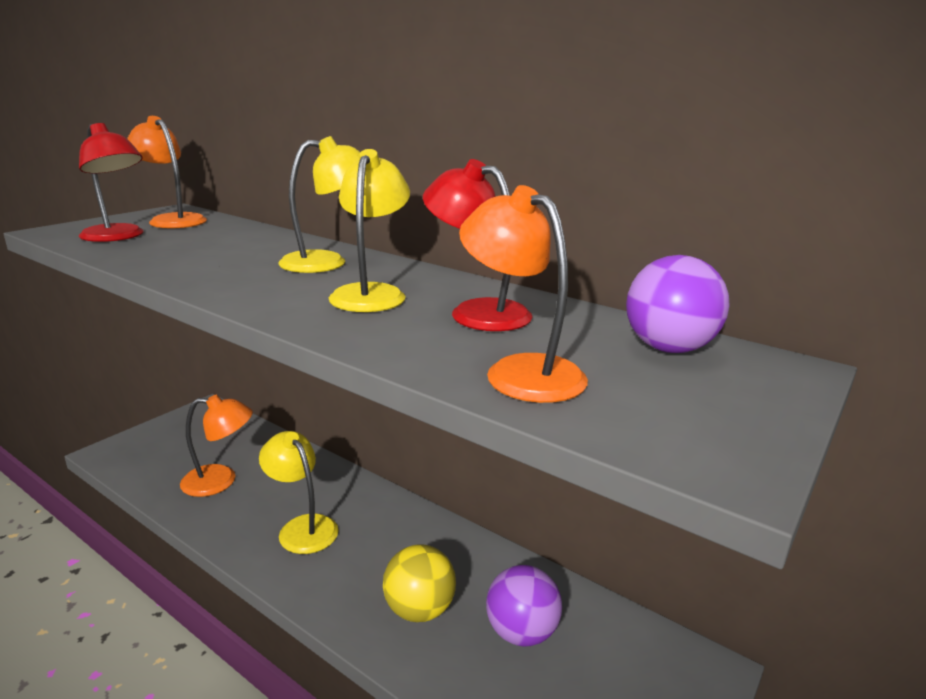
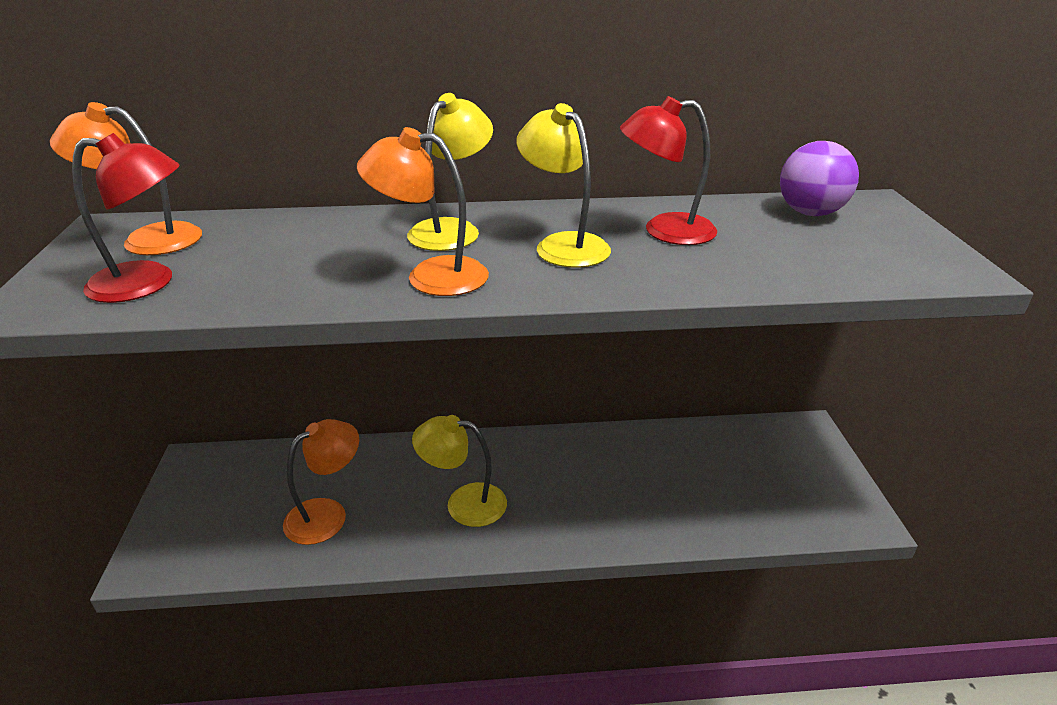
camera: 40 degrees left, 10 degrees up
(419, 609) = (629, 501): yellow ball -> none
(520, 371) = (784, 263): orange lamp -> orange lamp (431, 276)
(521, 632) = (702, 472): purple ball -> none

